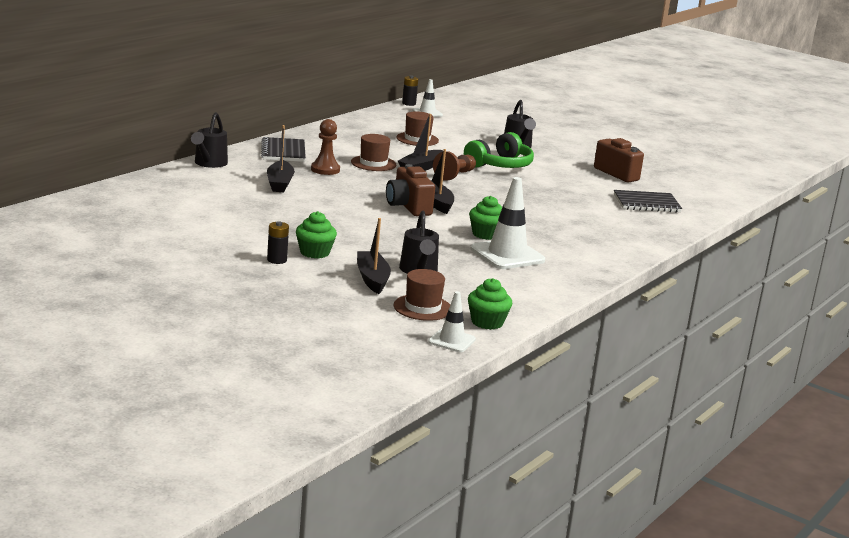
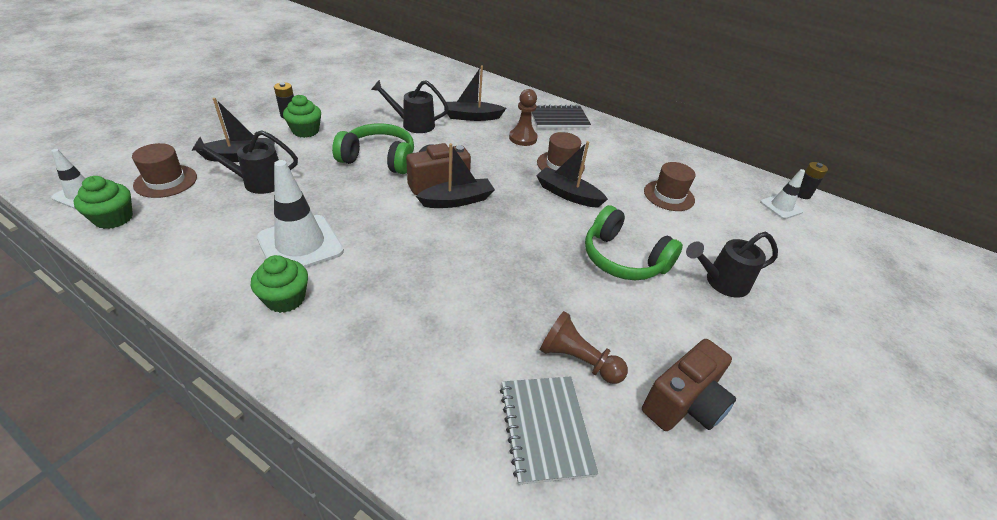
camera: 85 degrees right, 20 degrees up
(209, 163) = (503, 89): black watering can -> black watering can (413, 124)
(370, 225) = (379, 159): none -> green headphones
(455, 175) = (558, 218): brown pawn -> brown pawn (578, 360)
(486, 234) = (364, 232): green cupcake -> green cupcake (285, 299)
(646, 203) = (545, 429): black notebook -> grey notebook

